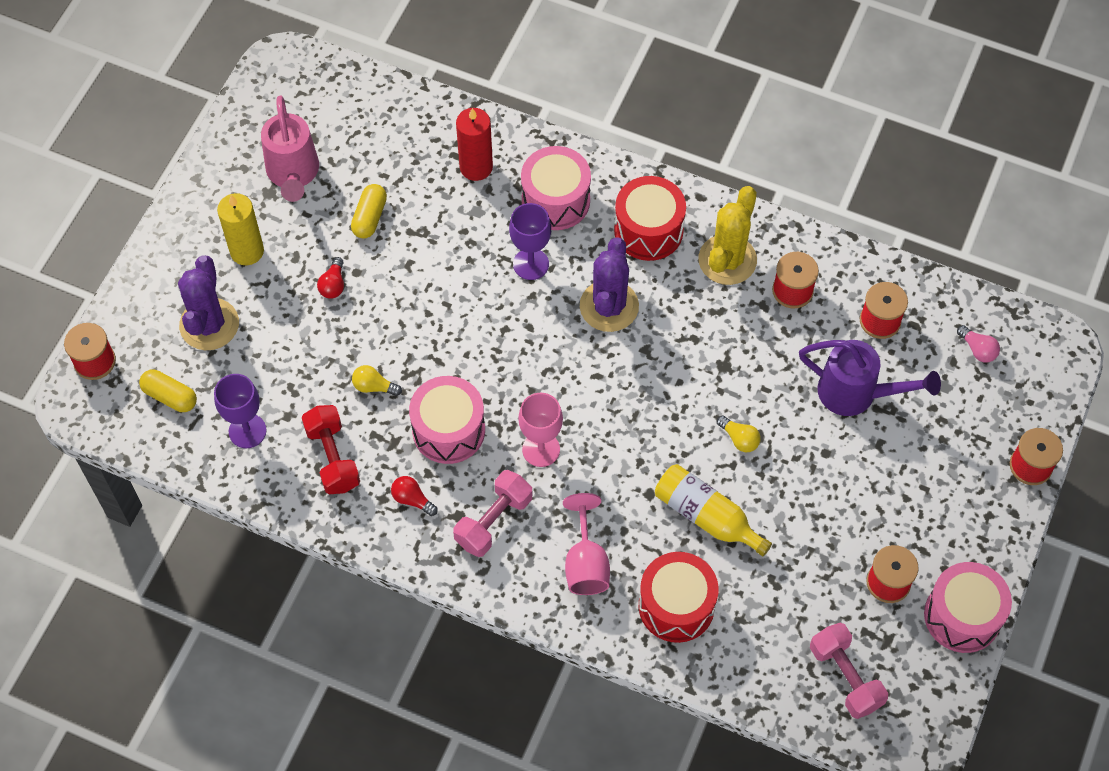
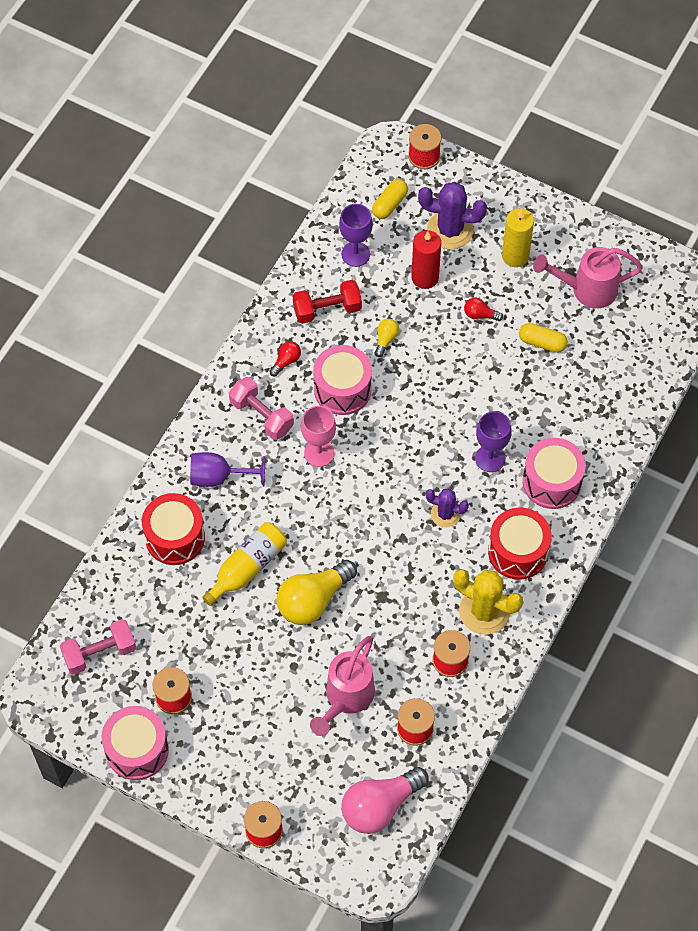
camera: 95 degrees right, 0 degrees up
(476, 167) = (588, 423): red candle -> red candle (425, 277)
(586, 563) = (218, 477): pink goblet -> purple goblet
(609, 306) = (445, 514): purple cactus -> purple cactus, size x0.60
(739, 439) = (313, 600): yellow light bulb -> yellow light bulb, size x2.19
(856, 393) = (346, 698): purple watering can -> pink watering can
(978, 349) = (380, 806): pink light bulb -> pink light bulb, size x2.19

